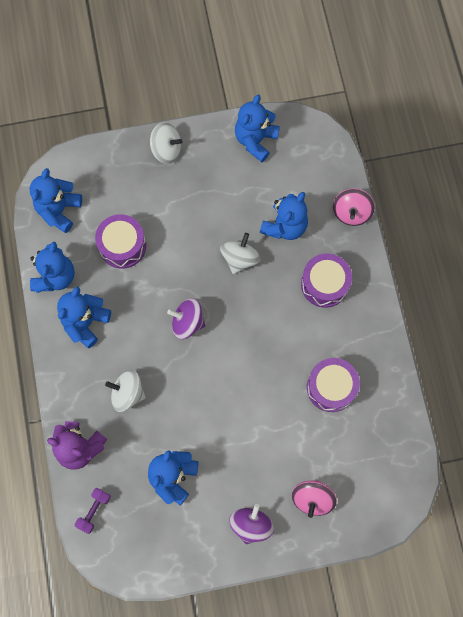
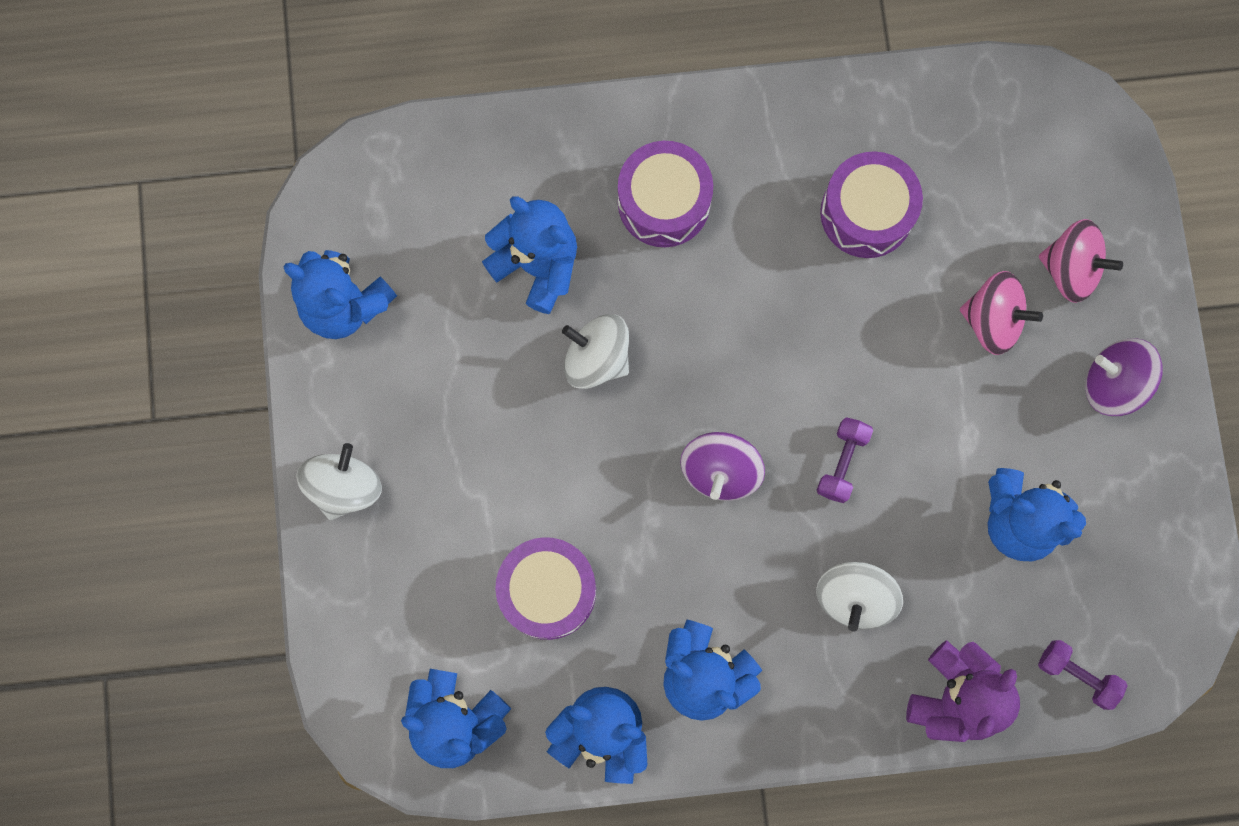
camera: 85 degrees left, 5 degrees up
(196, 383) = (842, 462): none -> purple dumbbell
(351, 213) = (522, 135): pink spinning top -> pink spinning top (992, 320)

